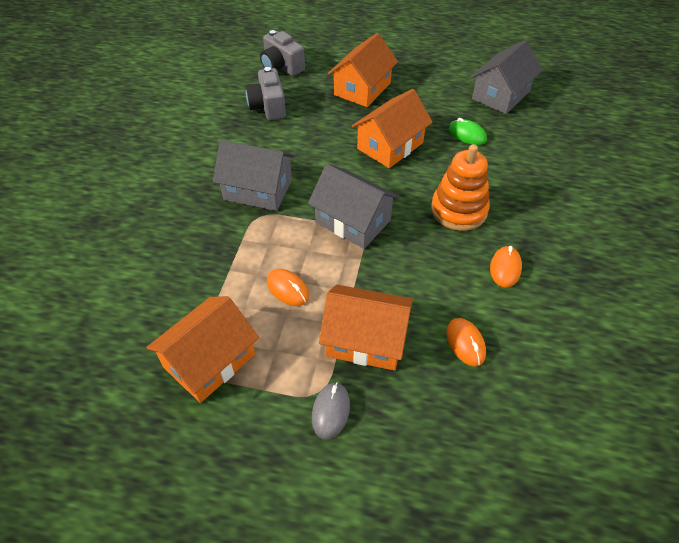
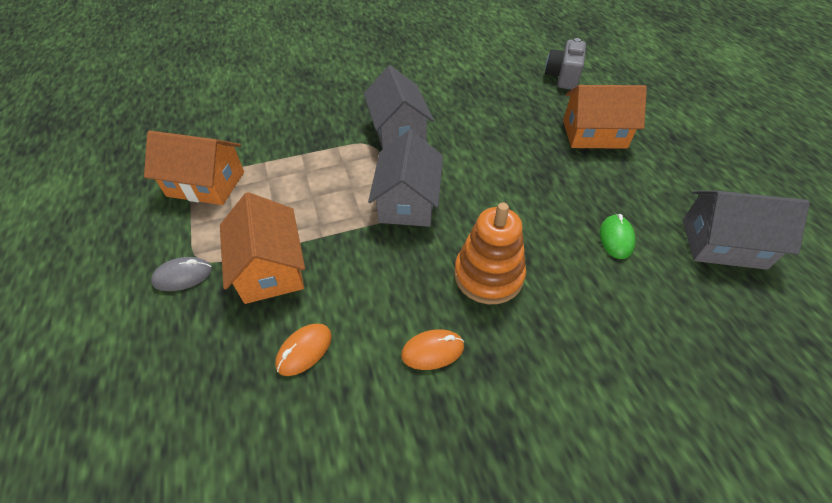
camera: 60 degrees right, 0 degrees up
(268, 106) = (503, 92): grey camera -> none
(287, 289) = (300, 194): orange mouse -> none
(390, 146) = (533, 185): orange house -> none

